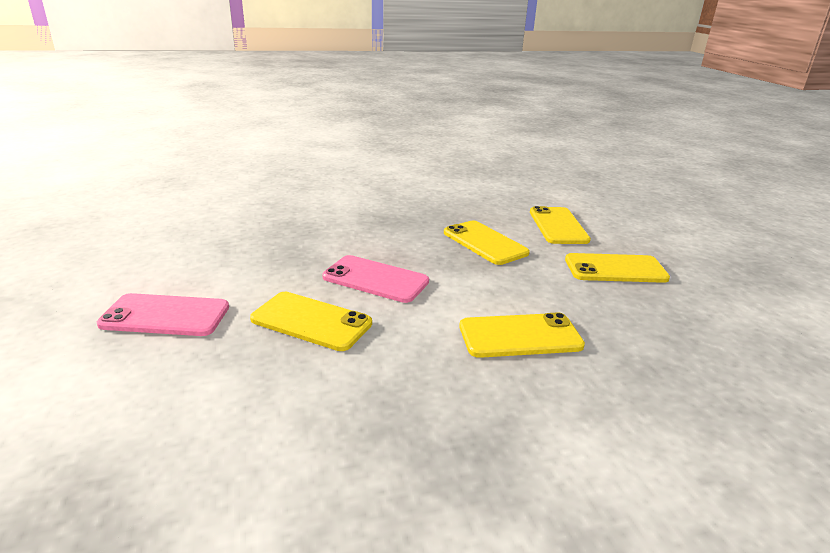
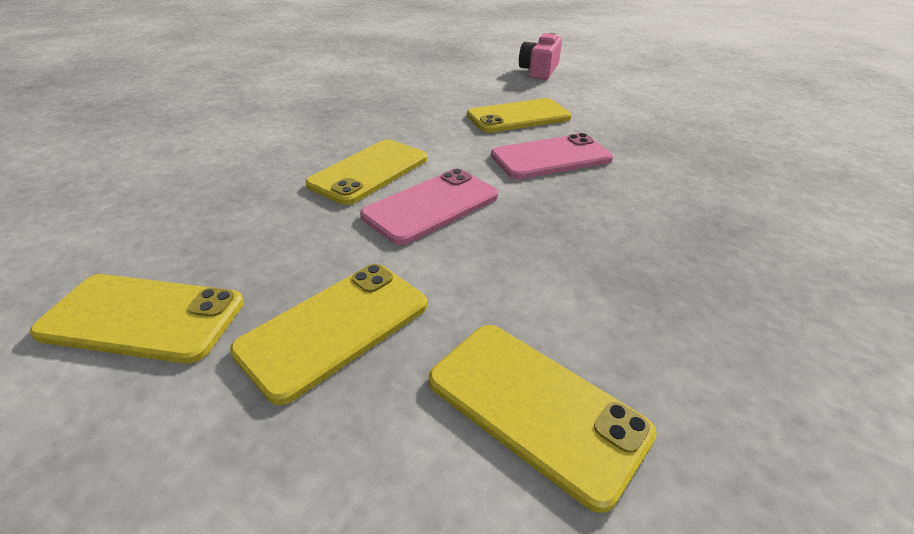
camera: 135 degrees right, 10 degrees up
(114, 372) = (539, 71): none -> pink camera
(165, 316) = (588, 87): pink phone -> pink phone (431, 206)
(484, 243) = (558, 264): yellow phone -> yellow phone (143, 317)

